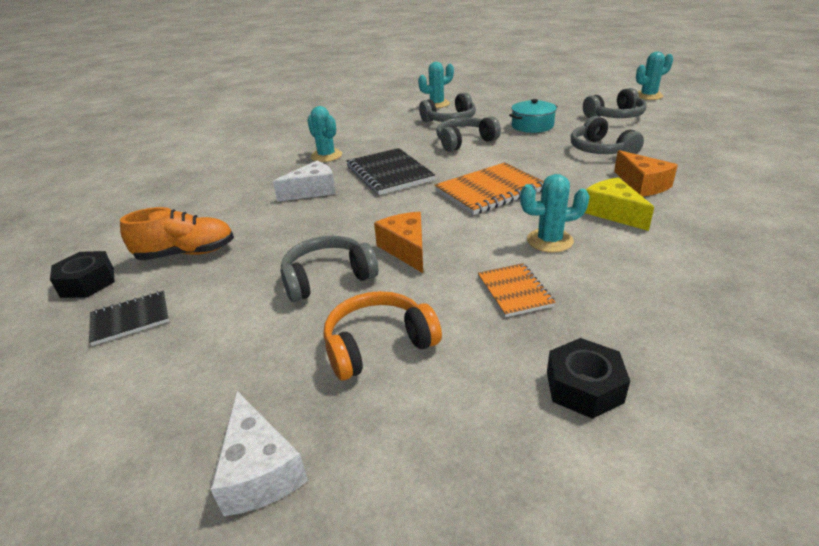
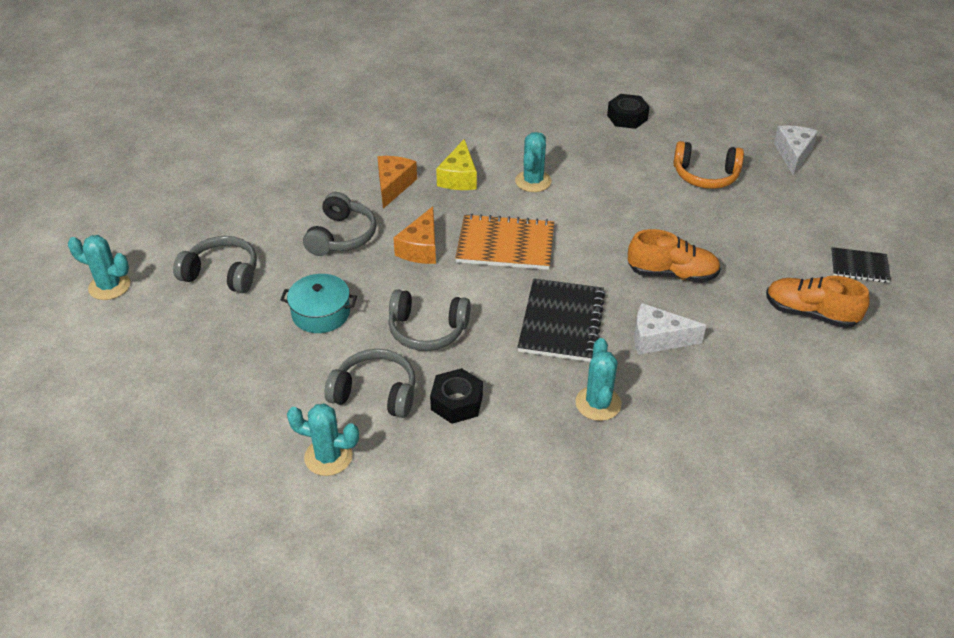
camera: 145 degrees left, 10 degrees up
(88, 282) = (900, 323): black nut -> black nut (456, 402)
(328, 278) = (706, 230): grey headphones -> none
(334, 229) = (672, 274): none -> orange shoe
(406, 249) = (633, 225): orange cheese -> orange cheese (421, 248)
(514, 291) = (600, 165): orange notebook -> none
(549, 241) = (533, 181): turquoise cactus -> turquoise cactus turned 75 degrees clockwise

